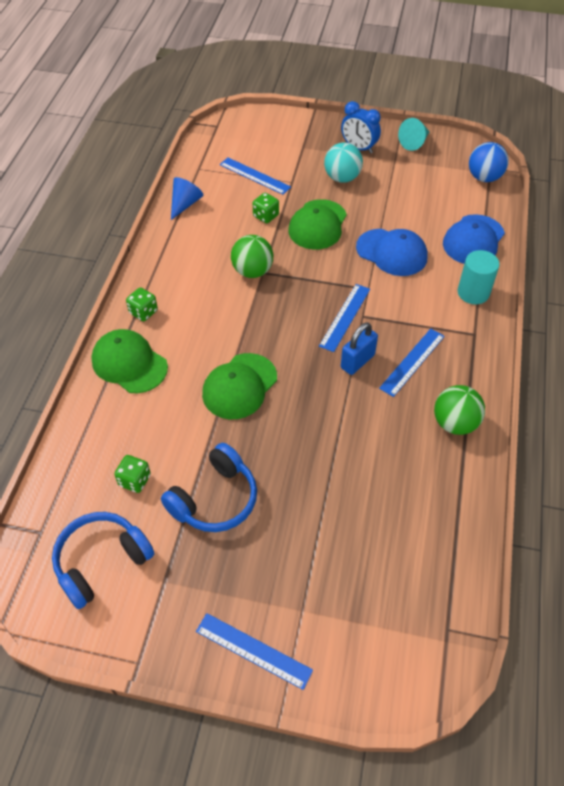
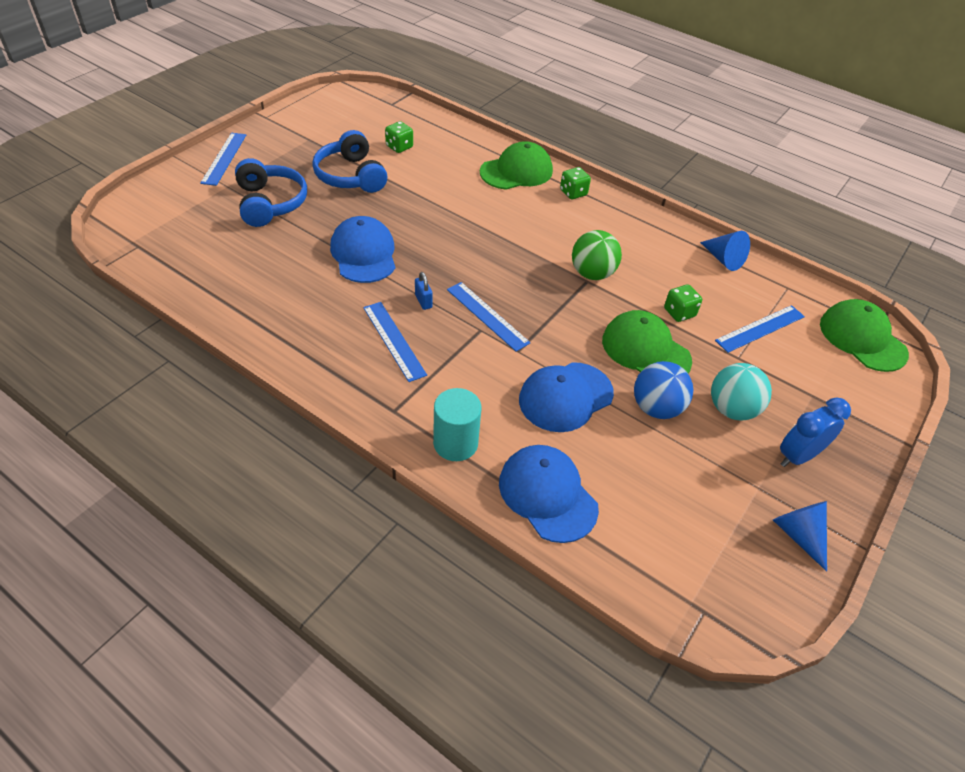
camera: 110 degrees right, 5 degrees down
(101, 562) = (347, 120): blue headphones -> blue headphones (270, 203)
(239, 386) = (449, 220): green cap -> green cap (862, 338)
(253, 650) = (224, 158): blue ruler -> blue ruler turned 45 degrees counterclockwise
(328, 428) = (364, 254): none -> blue cap
(357, 361) = (423, 301): blue padlock -> blue padlock, size x0.59
(414, 142) = (798, 534): turquoise cone -> blue cone
(454, 423) = (299, 337): green ball -> none
(484, 177) = (681, 587): blue ball -> blue ball (656, 408)

